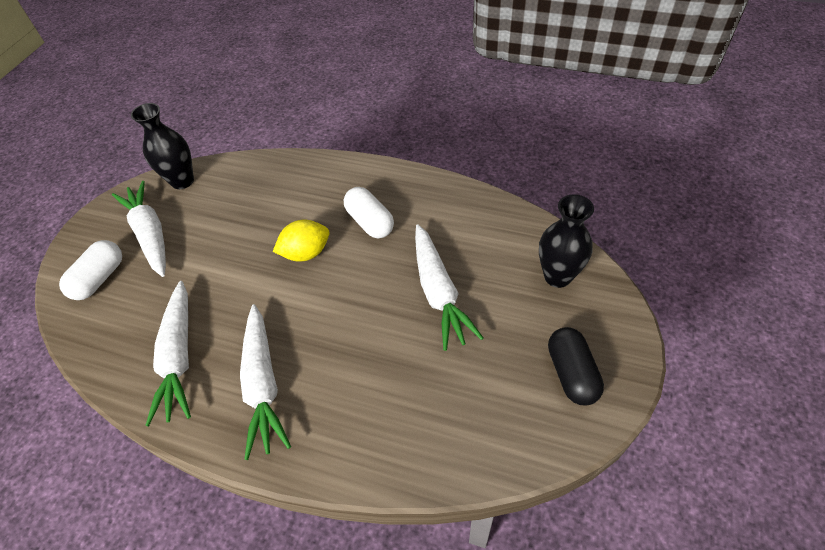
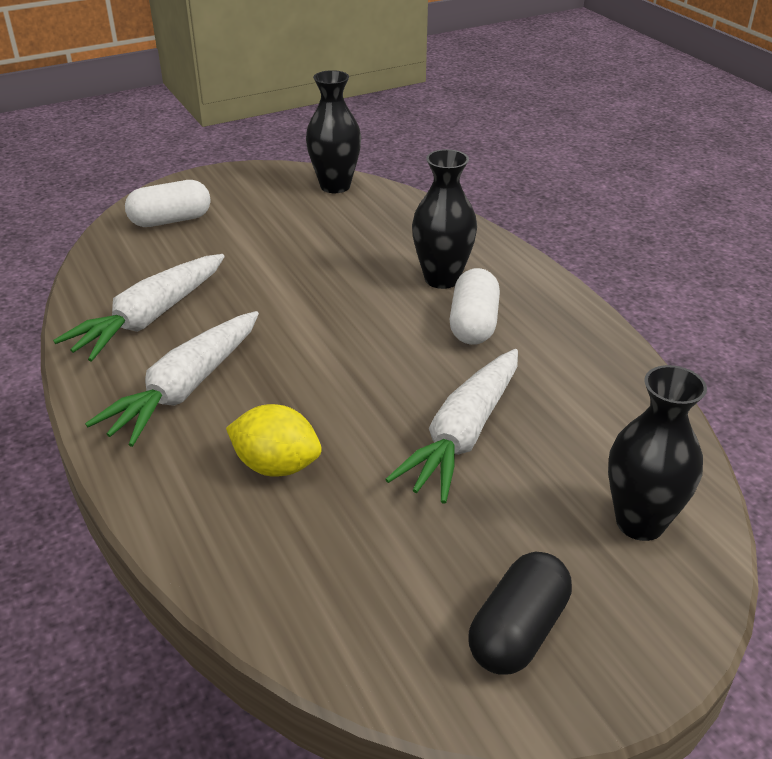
camera: 40 degrees right, 15 degrees down
(150, 234) = (253, 211): white carrot -> none
(306, 253) = (370, 310): yellow lemon -> yellow lemon (276, 466)
(321, 205) = (442, 279): none -> black vase

